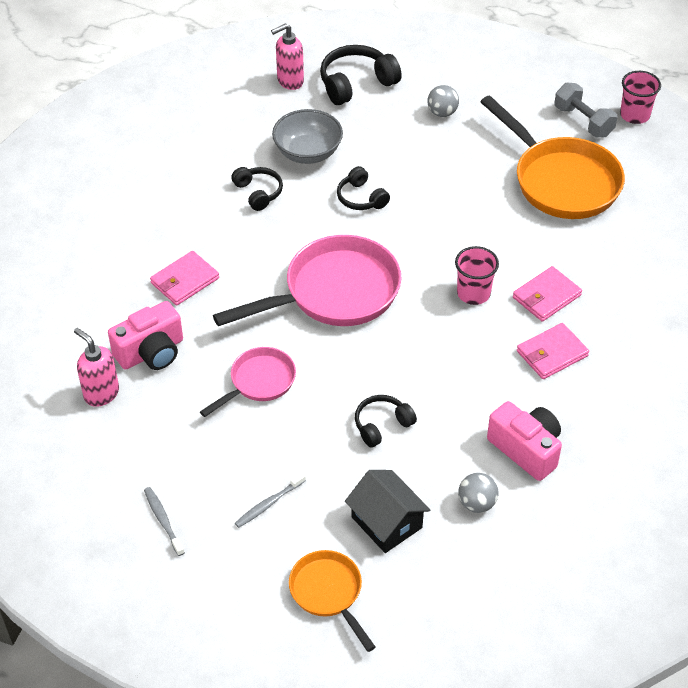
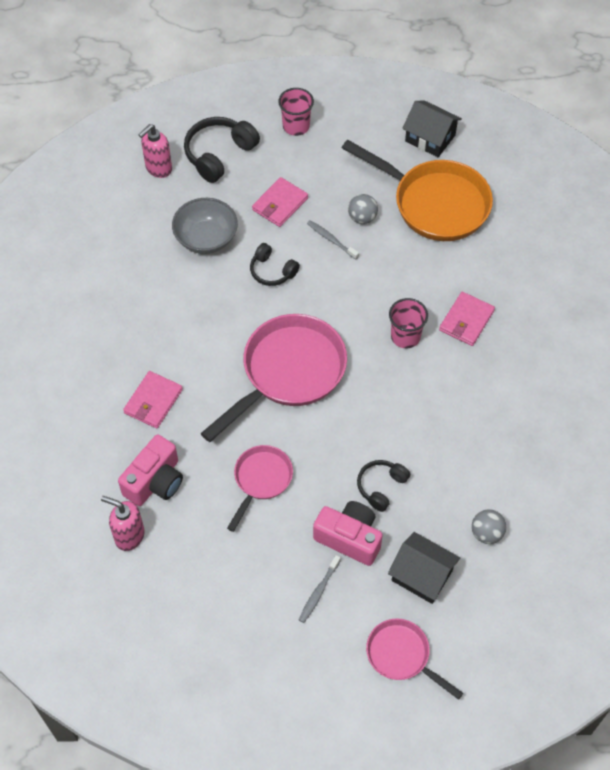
camera: 20 degrees left, 10 degrees up
(163, 520) = (237, 638): grey toothbrush -> grey toothbrush (331, 240)
(258, 193) = (180, 293): black headphones -> none
(328, 593) = (402, 656): orange pan -> pink pan
(442, 113) = (306, 163): grey ball -> grey ball (362, 218)
(526, 449) = (506, 470): pink camera -> pink camera (349, 538)
(552, 353) = (492, 374): pink wallet -> pink wallet (280, 204)
(583, 121) = (430, 138): grey dumbbell -> black house
(634, 115) = (470, 119): pink cup -> pink cup (296, 126)

